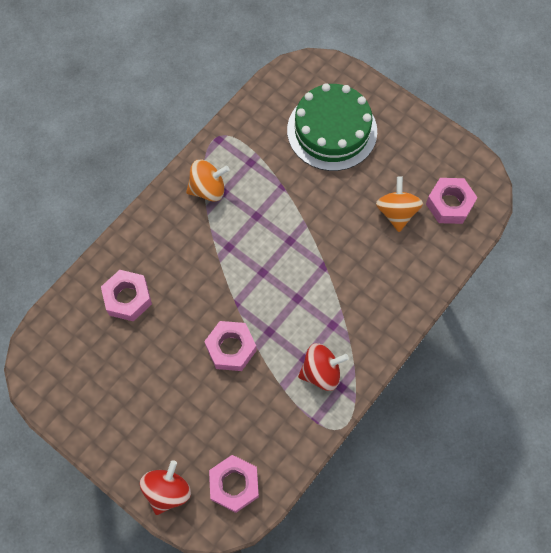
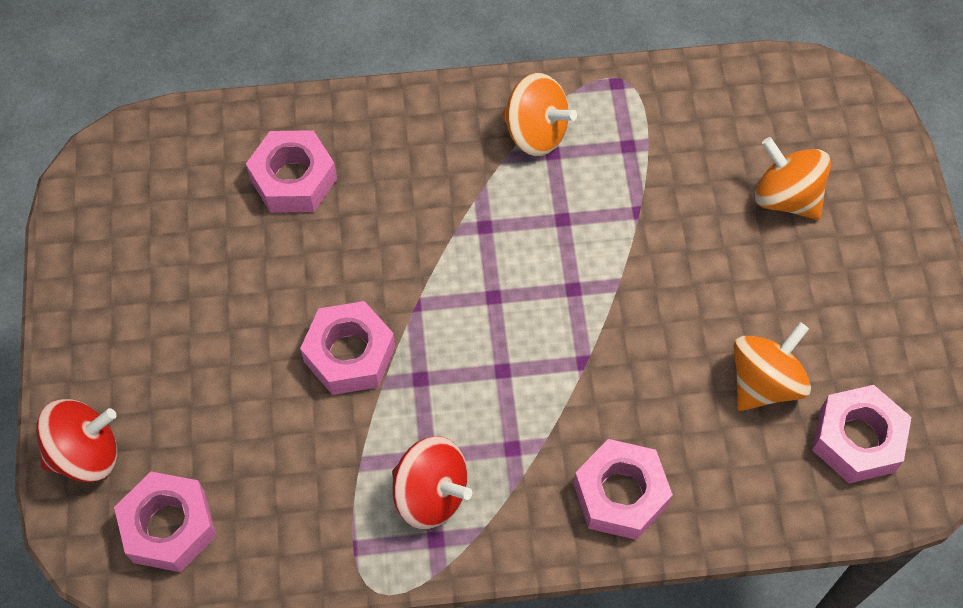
camera: 45 degrees right, 5 degrees down
(332, 130) = (786, 197): green cake -> orange spinning top
(389, 304) = (620, 494): none -> pink nut

